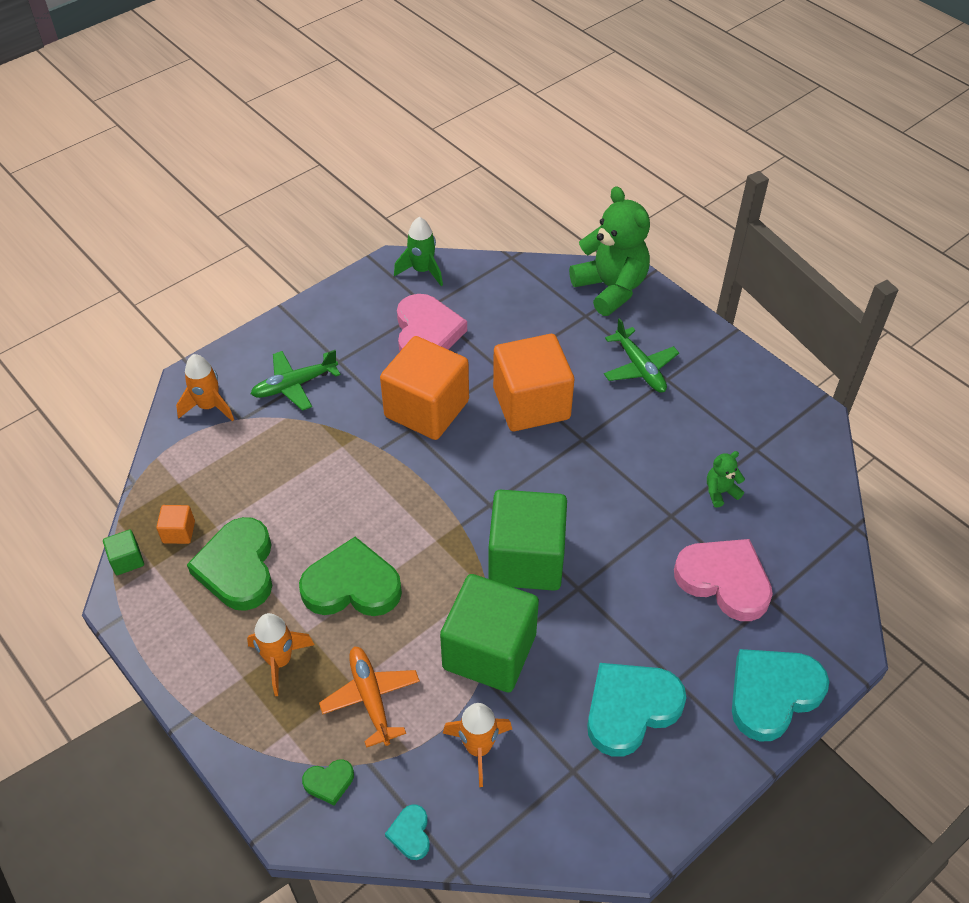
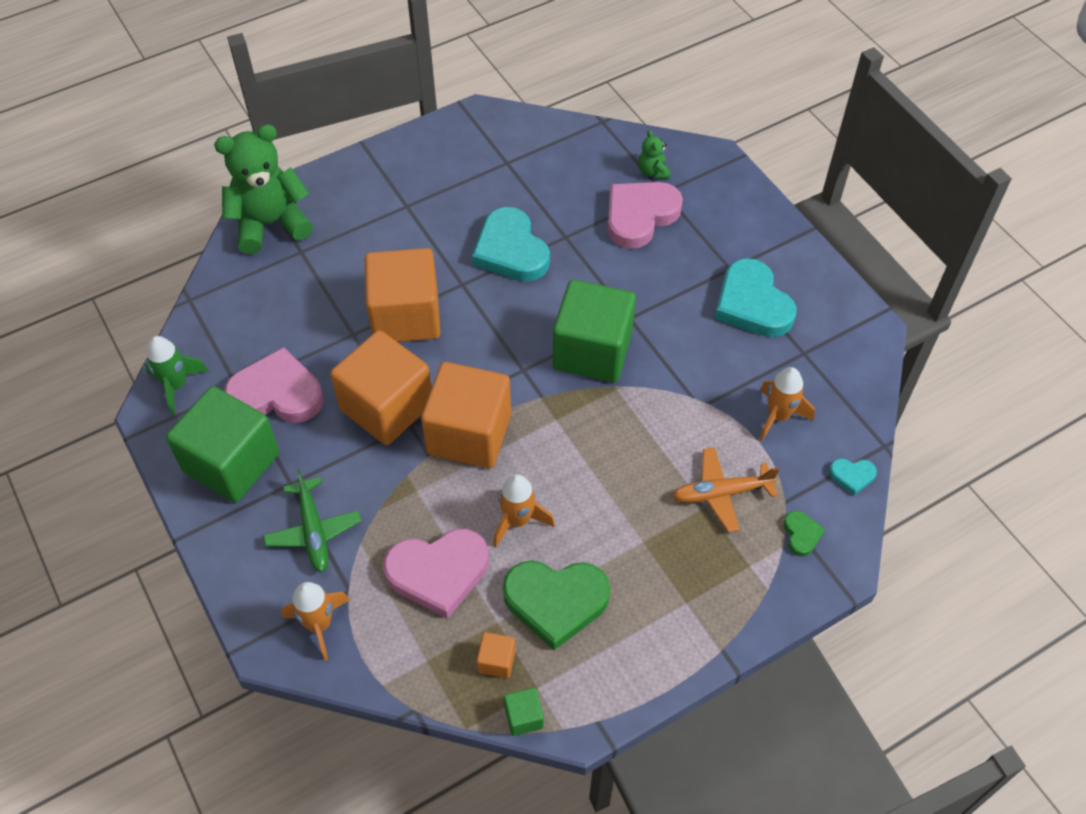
camera: 80 degrees left, 5 degrees up
(261, 476) = (438, 573): none -> pink heart
(279, 661) = (672, 568): orange rocket -> orange rocket (518, 520)
(352, 585) = (596, 497): green heart -> none
(408, 474) = (469, 434): none -> orange cube
(489, 651) = (685, 394): green cube -> green cube (232, 463)
(639, 367) = (385, 223): green plane -> none
(720, 492) = (548, 197): green teddy bear -> green teddy bear (653, 171)
(772, 694) = (749, 211): turquoise heart -> turquoise heart (511, 250)

